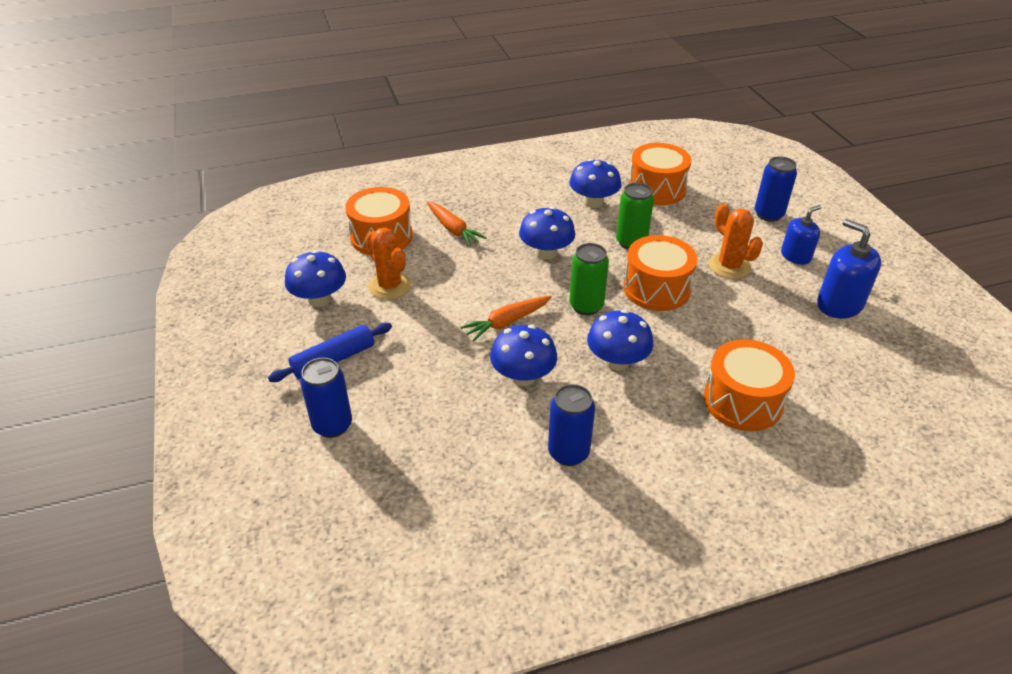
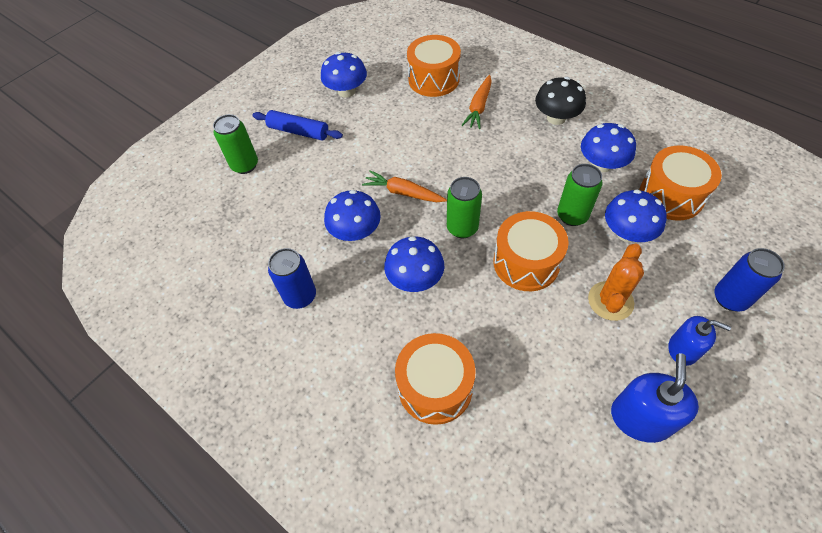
camera: 60 degrees right, 15 degrees up
(332, 425) = (245, 165): blue can -> green can
(390, 286) = (387, 114): orange cactus -> none
(517, 197) = (556, 118): none -> black mushroom
(546, 253) = (503, 171): blue mushroom -> blue mushroom (627, 233)

